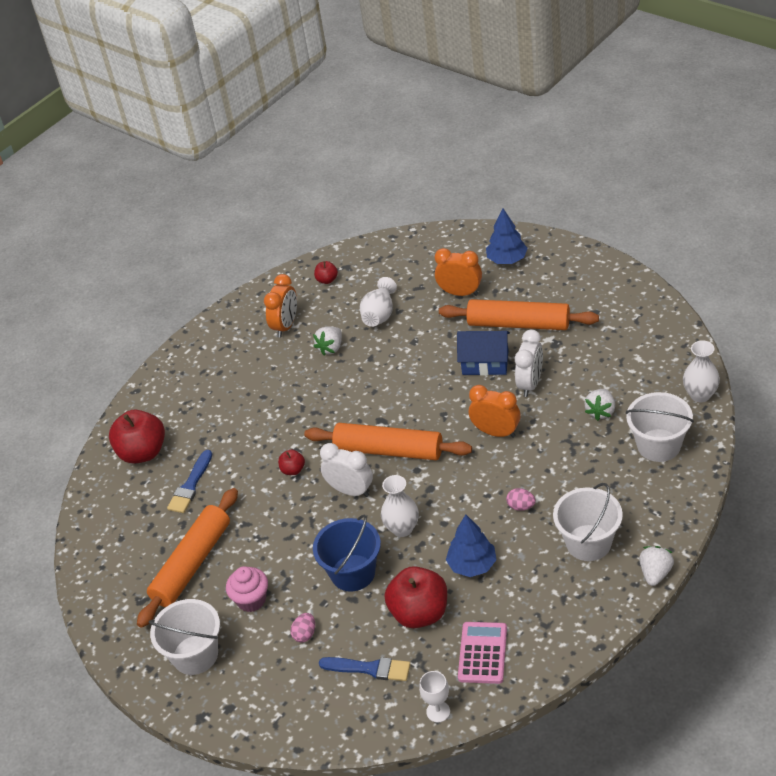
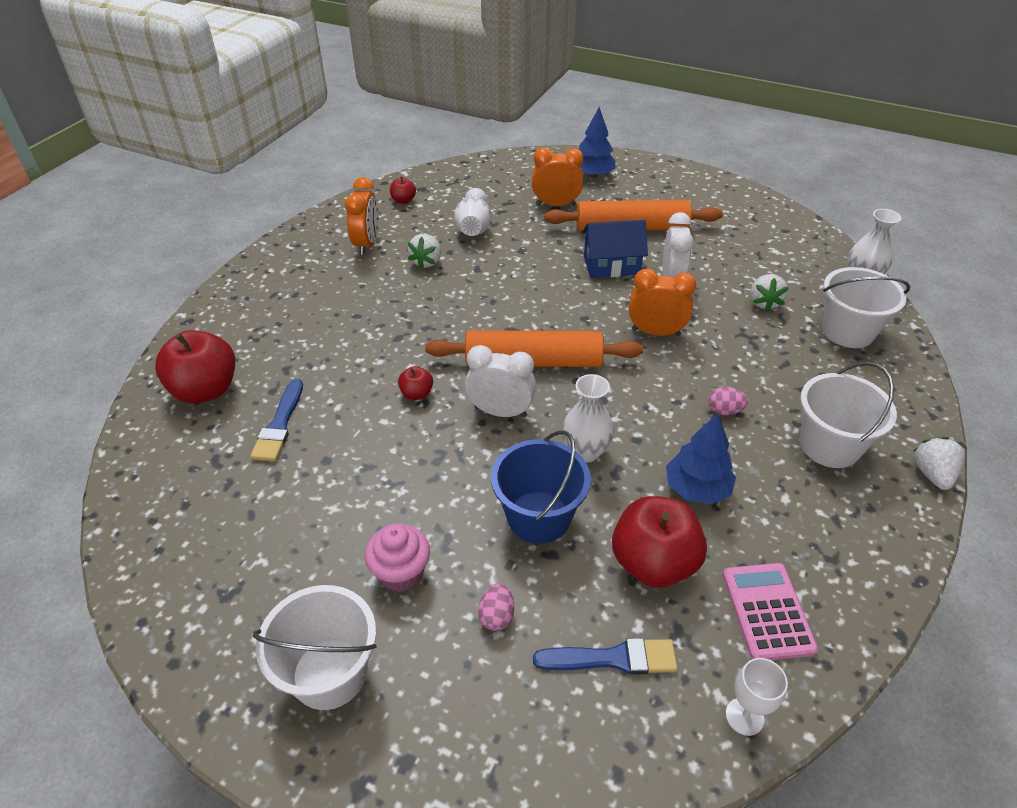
camera: 20 degrees left, 0 degrees up
(192, 564) = (300, 530): orange rolling pin -> none

